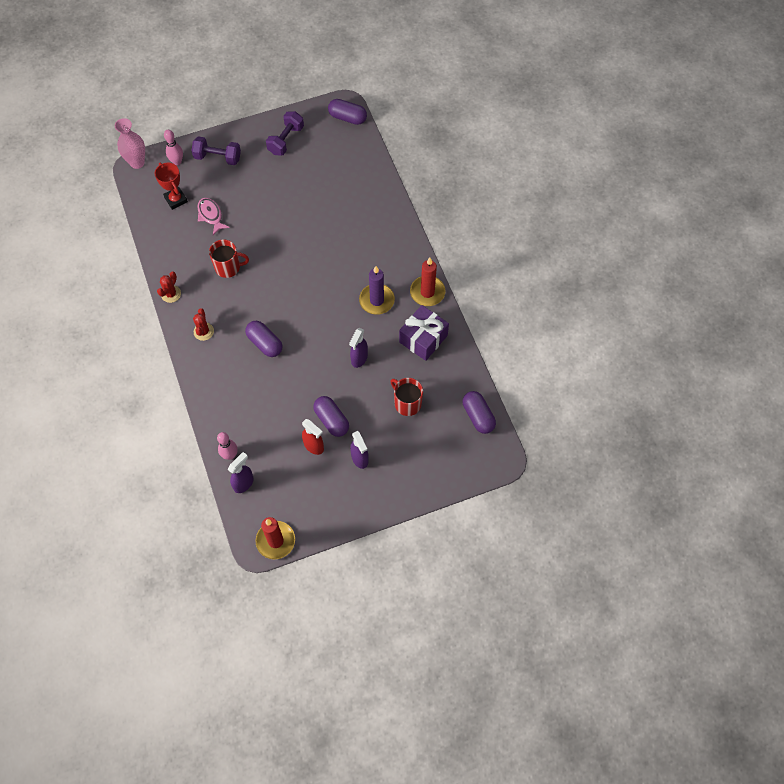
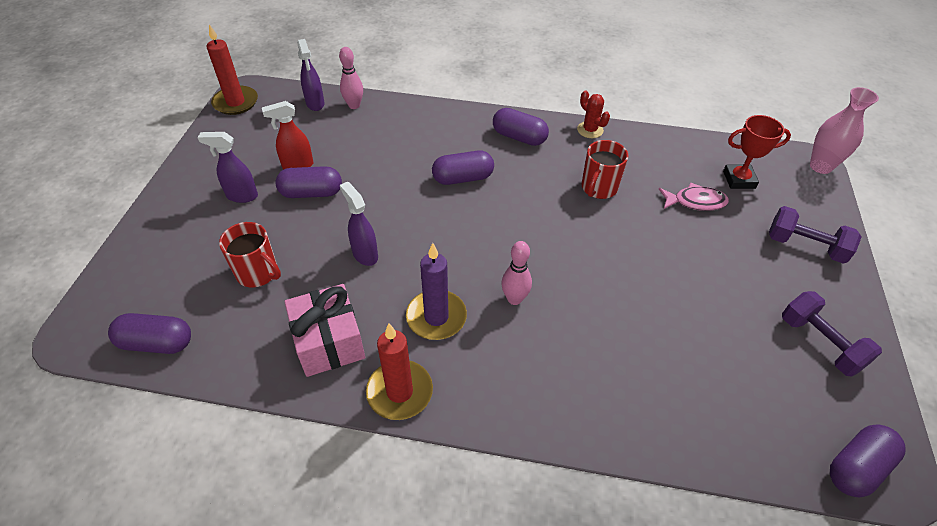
camera: 120 degrees right, 15 degrees down
(177, 162) = (810, 202): pink bowling pin -> pink bowling pin (514, 299)
(203, 331) = (519, 137): red cactus -> purple capsule
(218, 157) = (805, 246): purple dumbbell -> purple dumbbell turned 75 degrees clockwise
(407, 403) = (258, 273): red mug -> red mug turned 45 degrees clockwise
(423, 339) = (329, 342): purple gift -> pink gift

